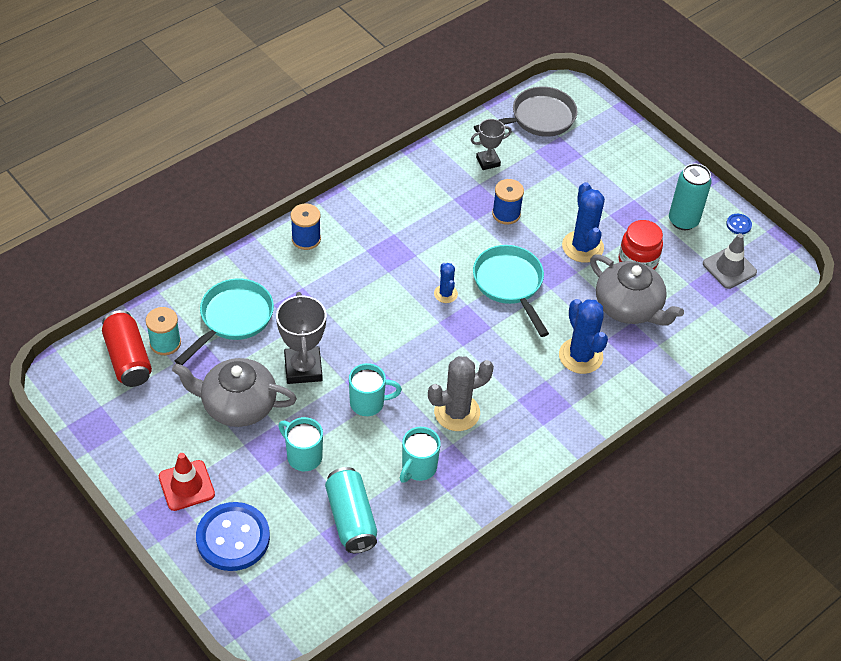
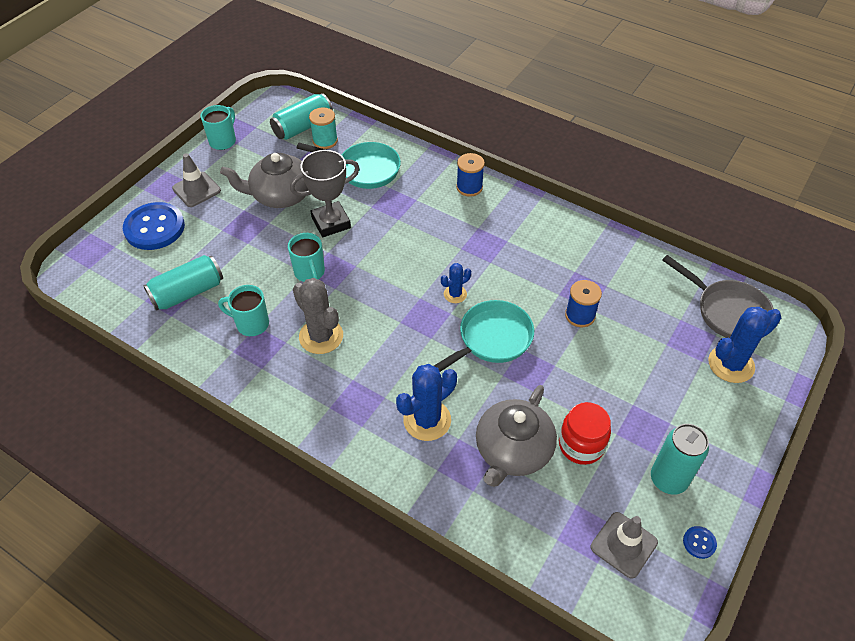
camera: 75 degrees right, 0 degrees up
(128, 358) = (303, 127): red can -> turquoise can
(186, 485) = (196, 189): red traffic cone -> grey traffic cone
(237, 405) = (280, 195): grey teapot -> grey teapot turned 90 degrees counterclockwise
(303, 456) = (242, 246): turquoise mug -> turquoise mug (223, 141)
(488, 161) = (639, 285): grey trophy -> none
(582, 247) = (573, 389): blue cactus -> blue cactus (731, 364)

